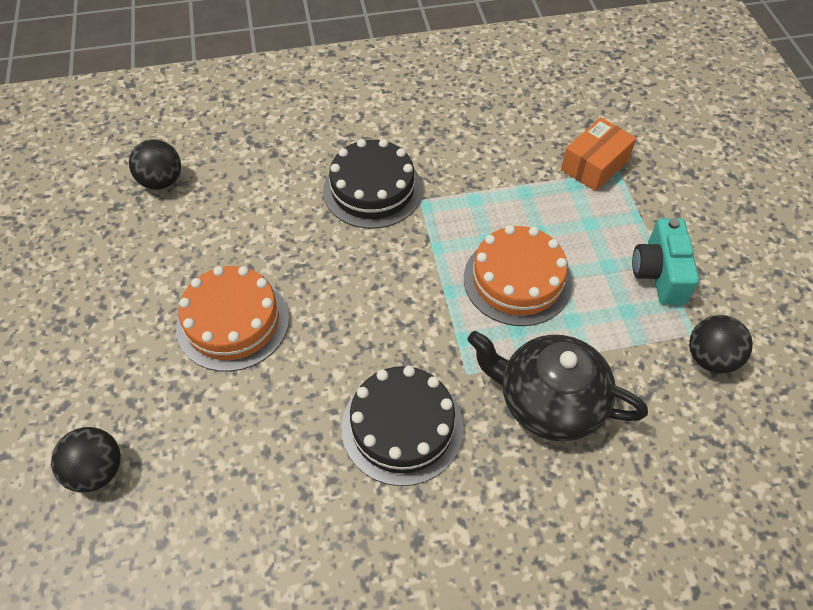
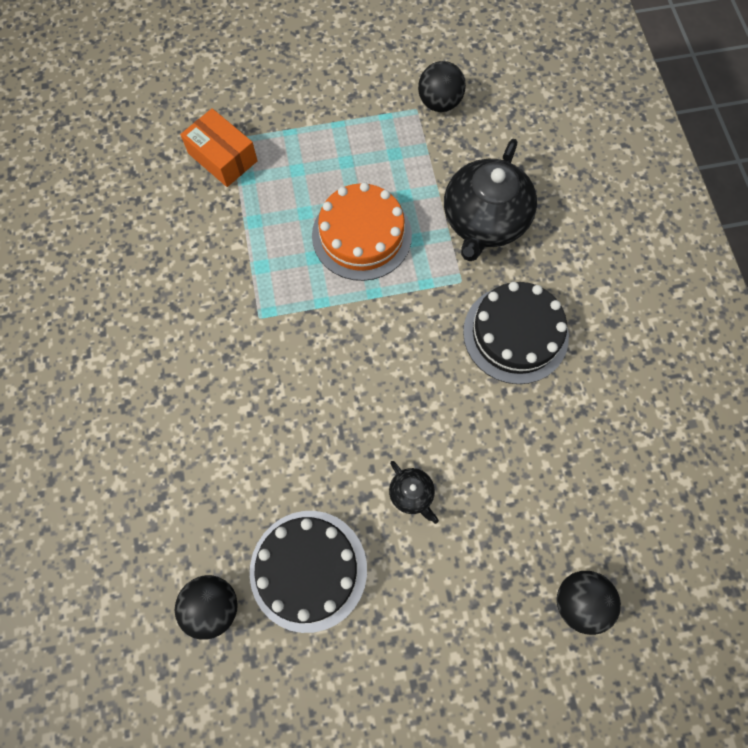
camera: 90 degrees left, 15 degrees up
(233, 322) = (412, 494): orange cake -> black teapot
(372, 190) = (242, 364): black cake -> black cake (308, 570)
(659, 273) = (355, 124): turquoise camera -> none

